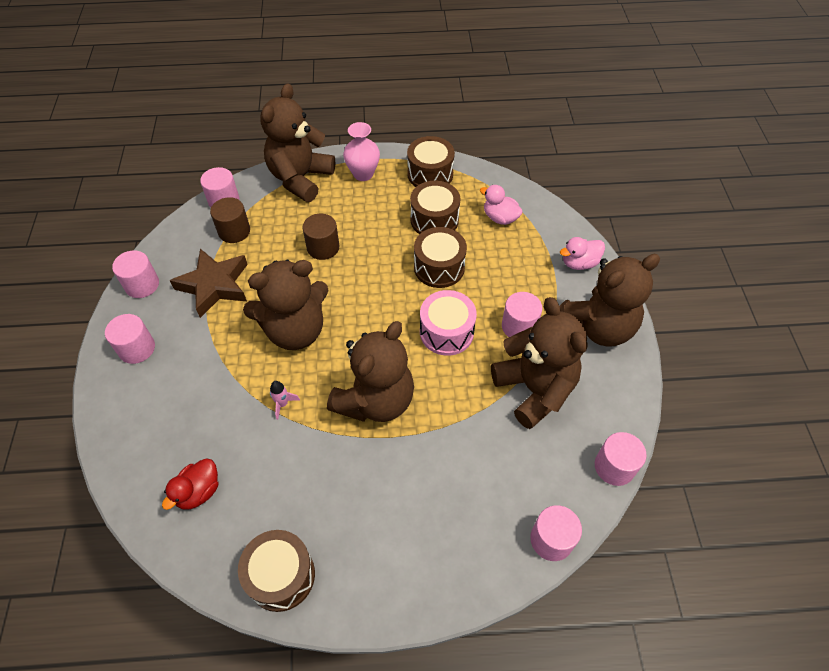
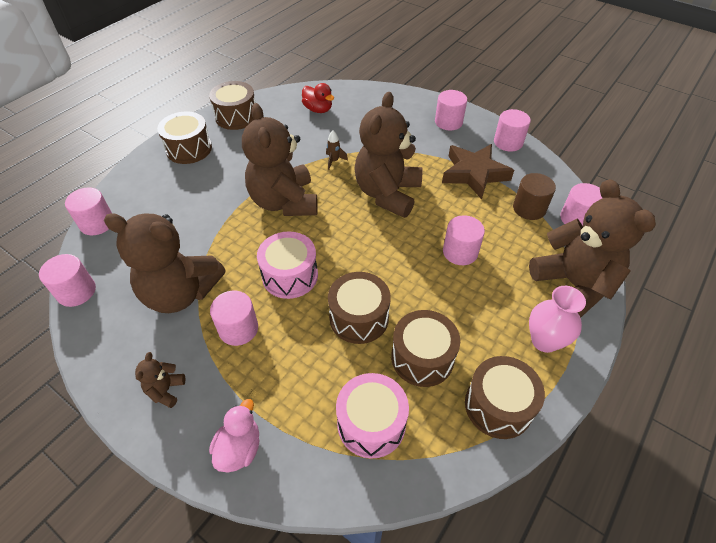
camera: 130 degrees right, 5 degrees down
(198, 491) = (318, 109): red duck -> red duck turned 150 degrees clockwise
(283, 404) = (334, 161): pink rocket -> brown rocket
(323, 247) = (460, 252): brown cylinder -> pink cylinder
(381, 569) = (189, 149): none -> brown drum
(500, 218) = (371, 423): pink duck -> pink drum
(597, 327) = (165, 390): brown teddy bear -> brown teddy bear, size x0.41

